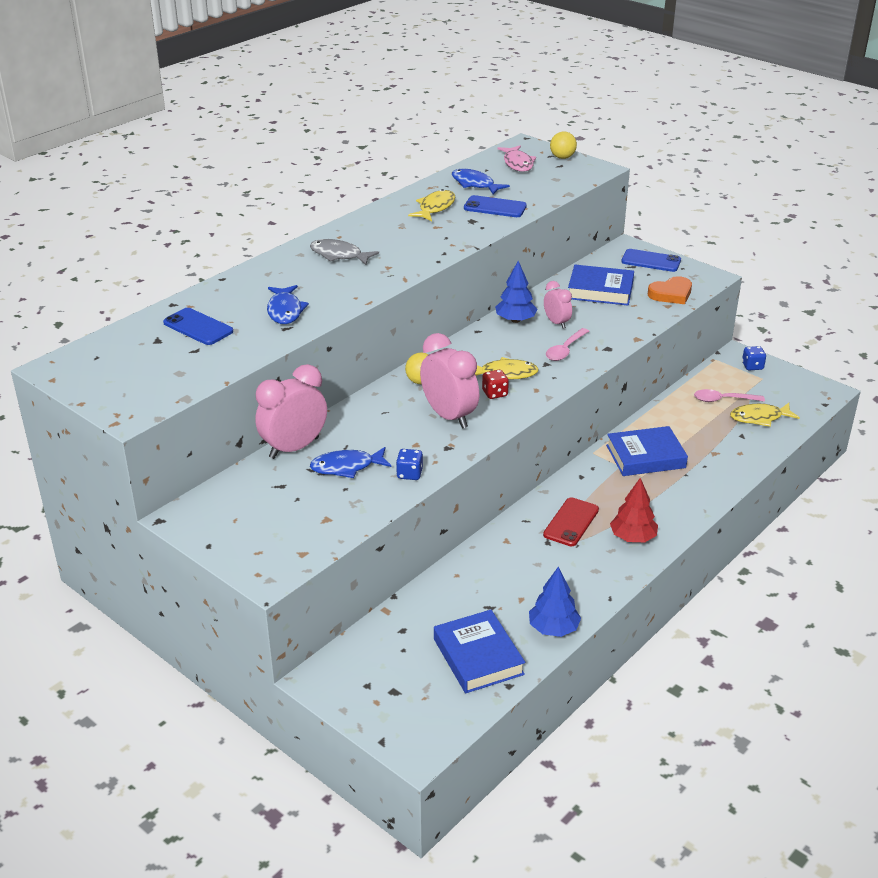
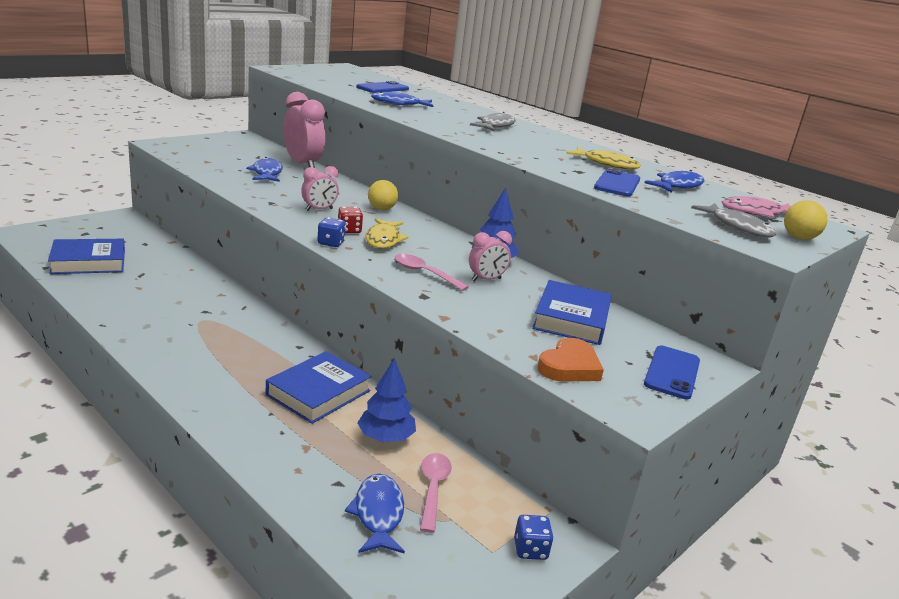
camera: 90 degrees right, 10 degrees down
(409, 474) = (242, 187): blue dice -> blue dice (331, 243)
(449, 416) = (319, 209): pink clock -> pink clock, size x0.56
(553, 629) = (89, 293): blue tree -> blue tree (385, 438)
(560, 174) = (737, 227): none -> grey fish
(571, 522) = (226, 327): red phone -> none
(633, 537) = (179, 354): red tree -> none
(645, 456) = (318, 393): blue book -> blue book turned 45 degrees clockwise
(671, 294) = (569, 366): orange heart -> orange heart turned 120 degrees counterclockwise
(759, 418) = (378, 514): yellow fish -> blue fish

